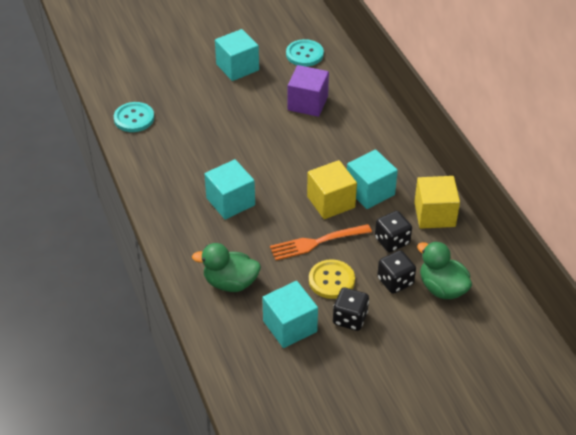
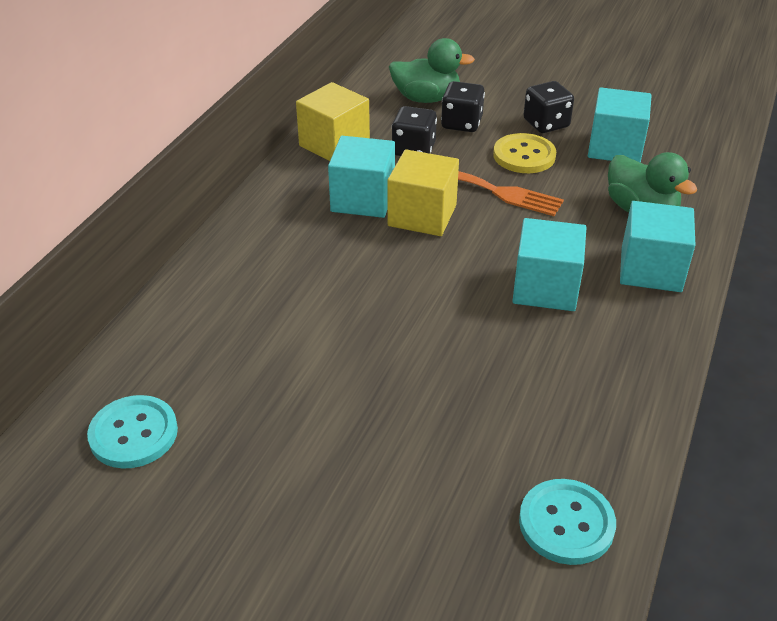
camera: 135 degrees left, 5 degrees down
(237, 67) = (267, 495): turquoise cube -> turquoise cube (651, 269)
(307, 103) = (263, 347): purple cube -> none
(442, 288) = (426, 98): green duck -> green duck turned 90 degrees counterclockwise

